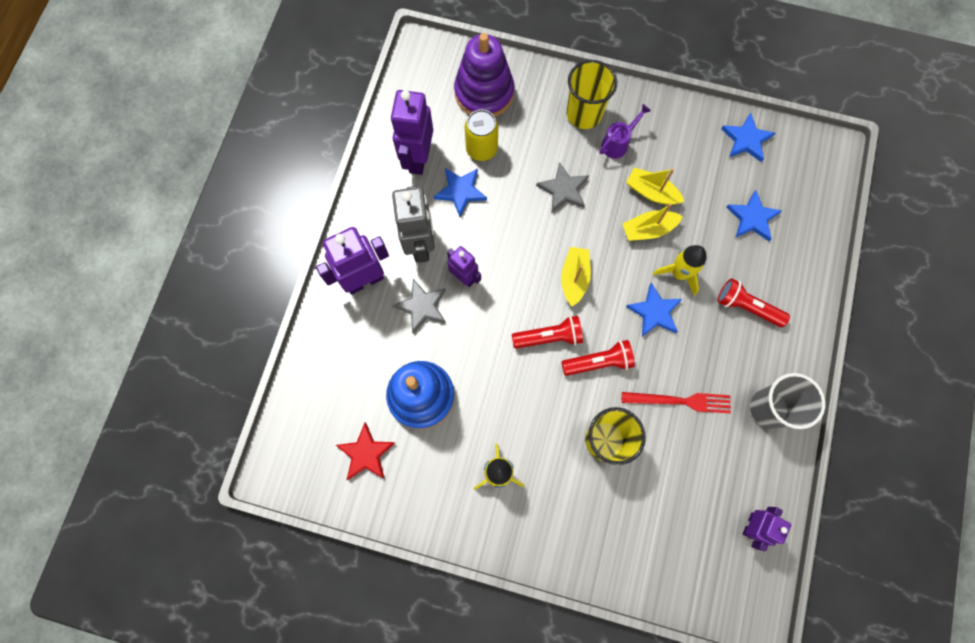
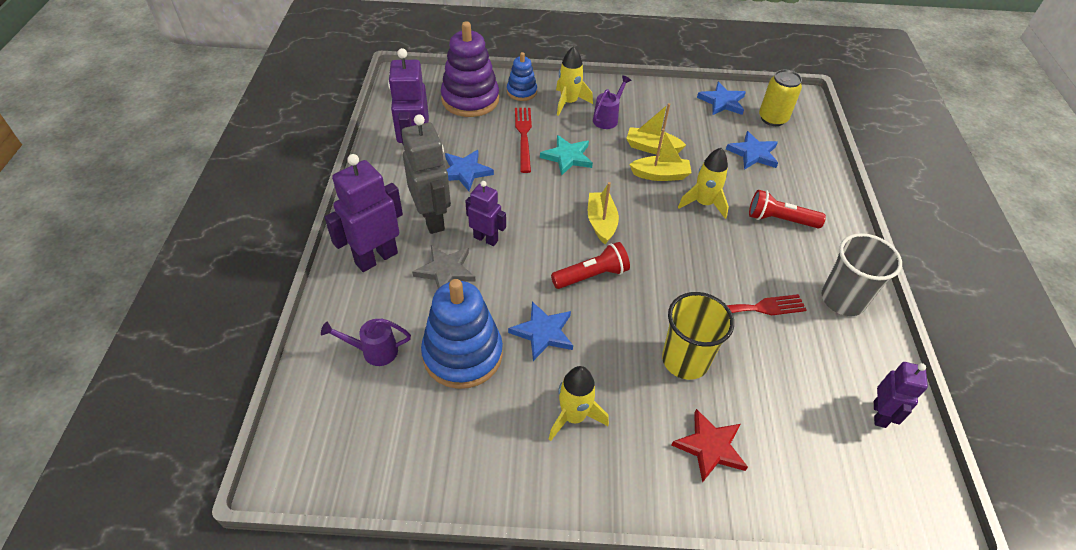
camera: 15 degrees left, 25 degrees down
(350, 378) = (374, 351): none -> purple watering can
(366, 453) = (406, 427): red star -> red star (710, 447)
(481, 149) = (478, 138): yellow can -> yellow can (772, 118)
(527, 154) = (523, 136): none -> red fork
(539, 90) = (521, 92): none -> blue stacking toy
(563, 189) = (567, 157): grey star -> turquoise star
(584, 114) = (569, 102): yellow cup -> yellow rocket
(599, 362) = (652, 289): red flashlight -> none
(648, 229) = (660, 175): yellow boat -> yellow boat turned 150 degrees counterclockwise
(654, 312) = (692, 237): blue star -> blue star (543, 332)

